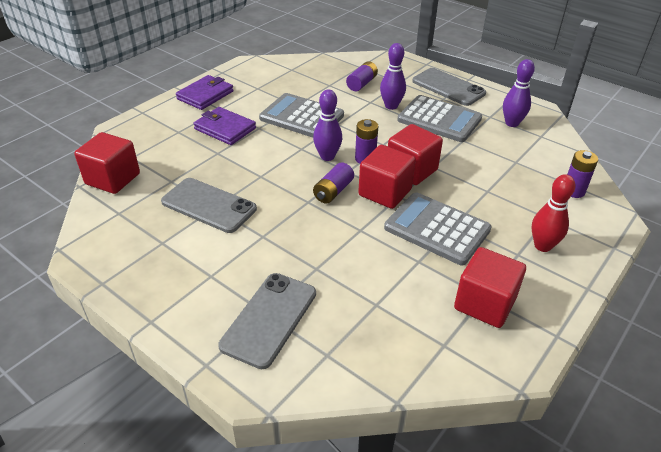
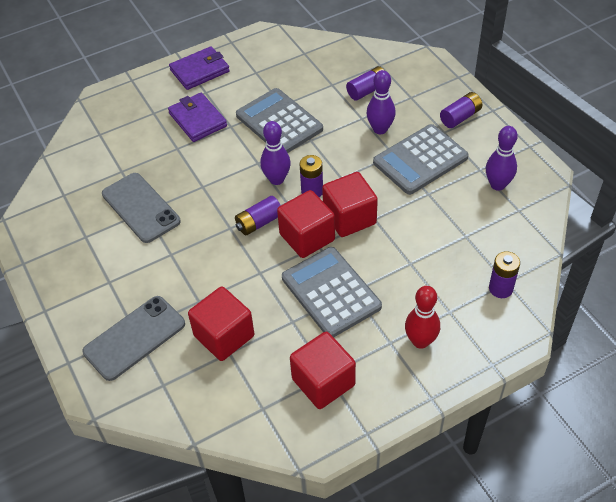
camera: 25 degrees right, 10 degrees up
(113, 179) = (73, 155): red cube -> red cube (224, 336)
(439, 119) = (420, 160): grey calculator -> grey calculator turned 90 degrees clockwise
(448, 87) = (460, 117): grey phone -> purple battery

